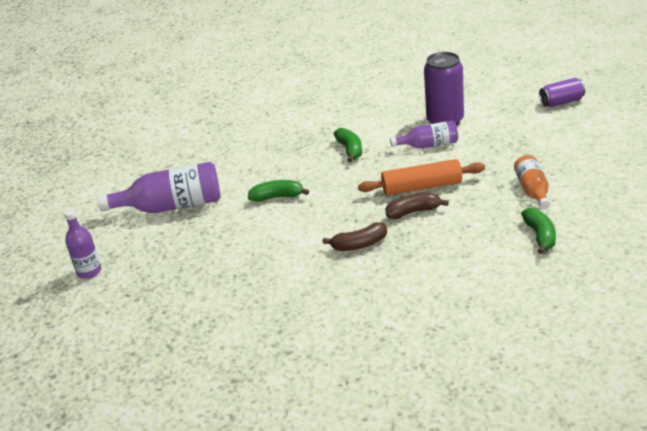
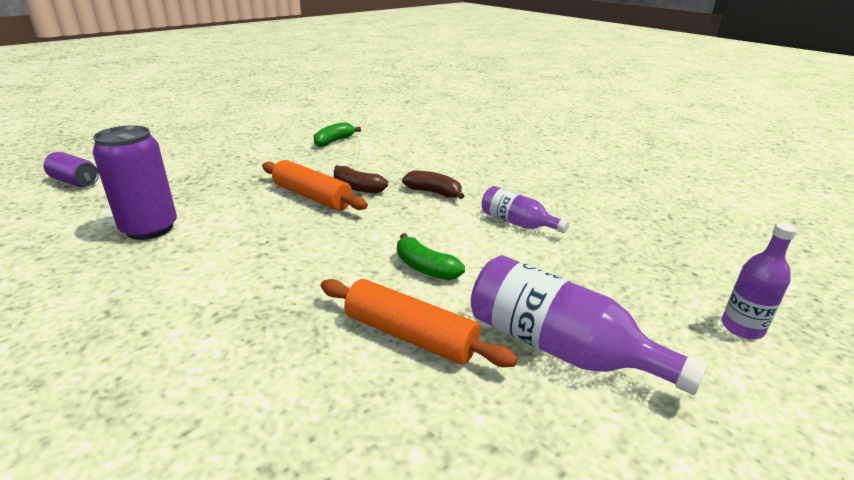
camera: 140 degrees left, 5 degrees down
(239, 171) = (410, 335): none -> orange rolling pin
(350, 150) = (270, 265): green banana -> none
(429, 145) = (221, 219): purple bottle -> purple bottle (517, 223)
(532, 190) = (272, 156): orange bottle -> none

